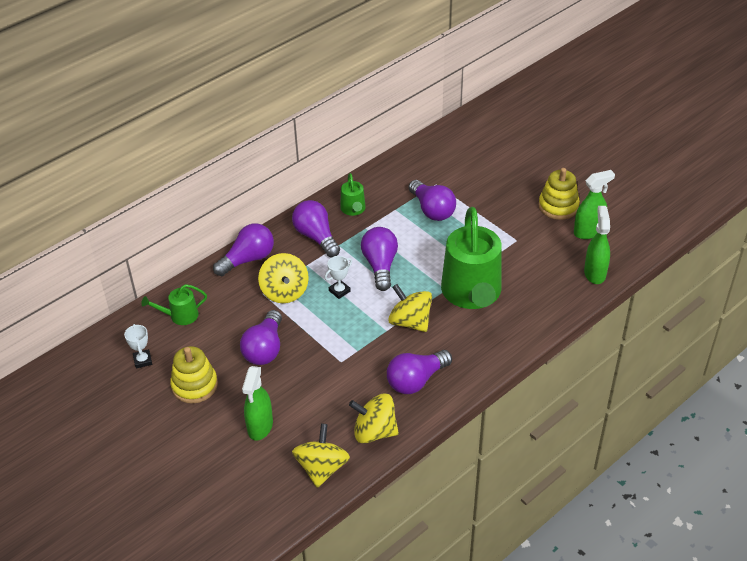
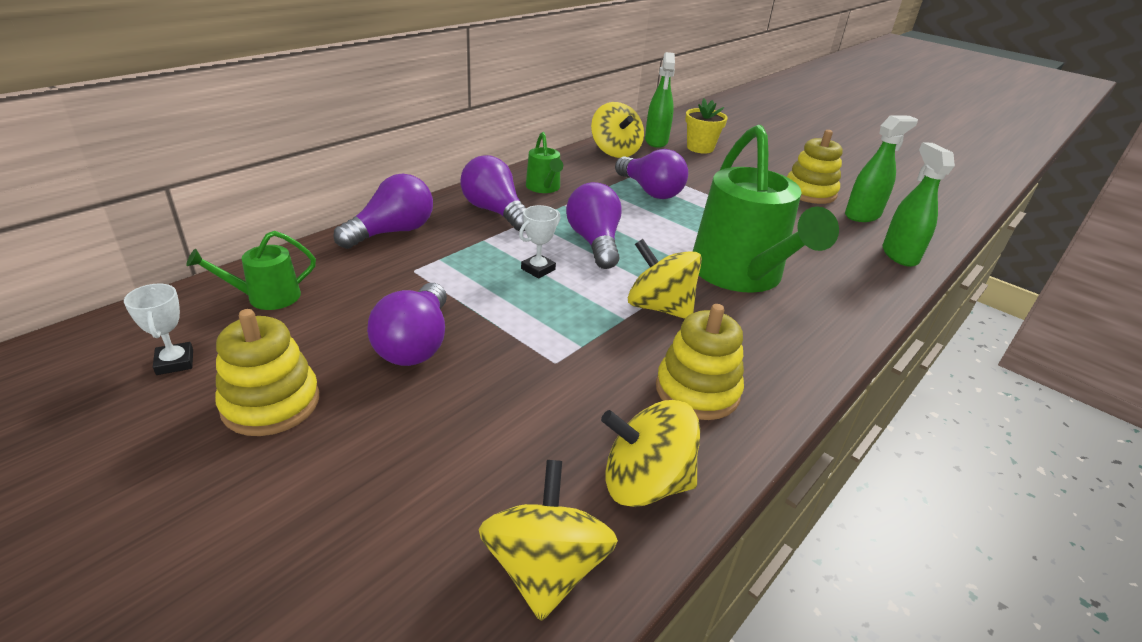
camera: 10 degrees left, 10 degrees down
(260, 426) = (402, 479): green spray bottle -> green spray bottle (656, 141)
(284, 291) = (450, 269): yellow spinning top -> yellow spinning top (615, 151)
(416, 380) = (697, 391): purple light bulb -> yellow stacking toy
(488, 153) = (700, 148): none -> yellow flower pot

